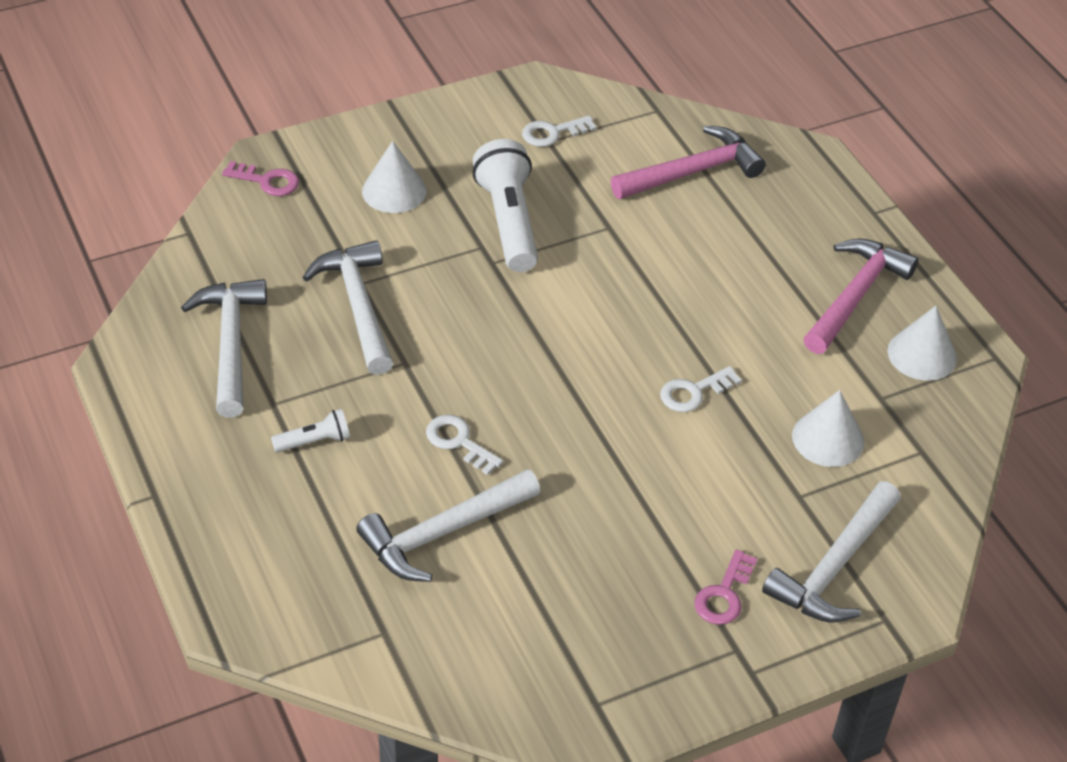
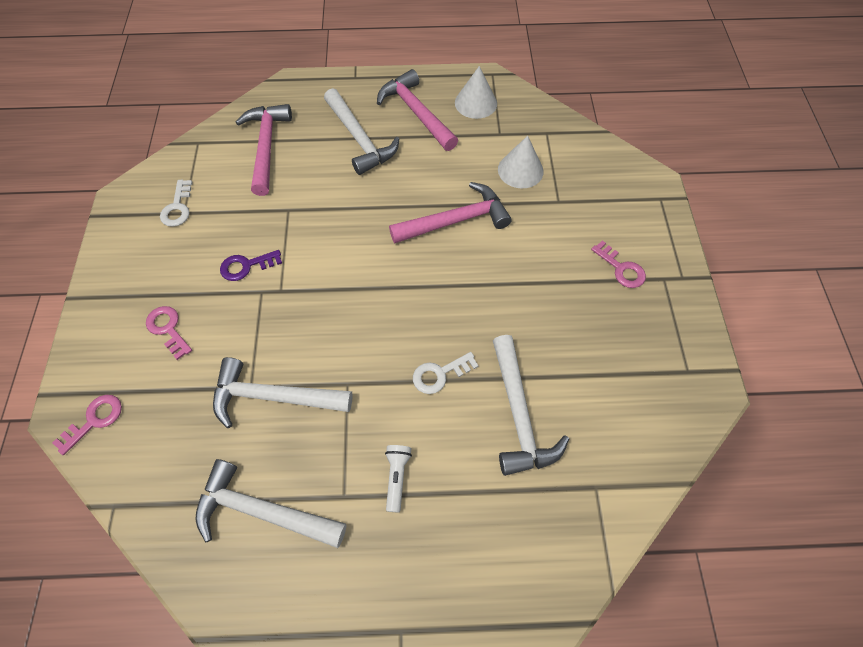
camera: 65 degrees left, 15 degrees up
(394, 191) = (168, 329): white cone -> pink key
(508, 221) = (246, 266): white flashlight -> purple key
(694, 392) = (455, 220): white key -> pink hammer
(834, 566) = (616, 206): white hammer -> white hammer (359, 139)

